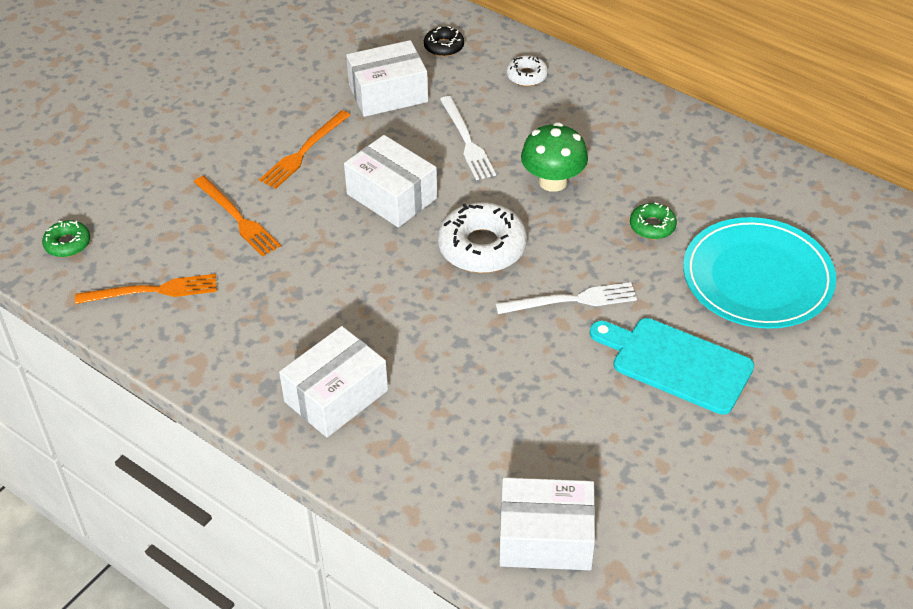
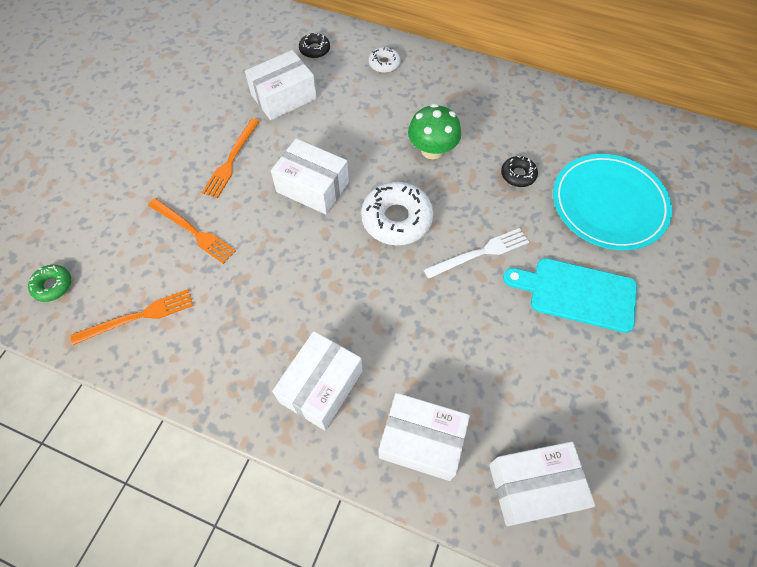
camera: 15 degrees left, 15 degrees up
(432, 469) = (421, 441): none -> white box
(467, 141) = (356, 127): white fork -> none
(652, 226) = (518, 175): green donut -> black donut

